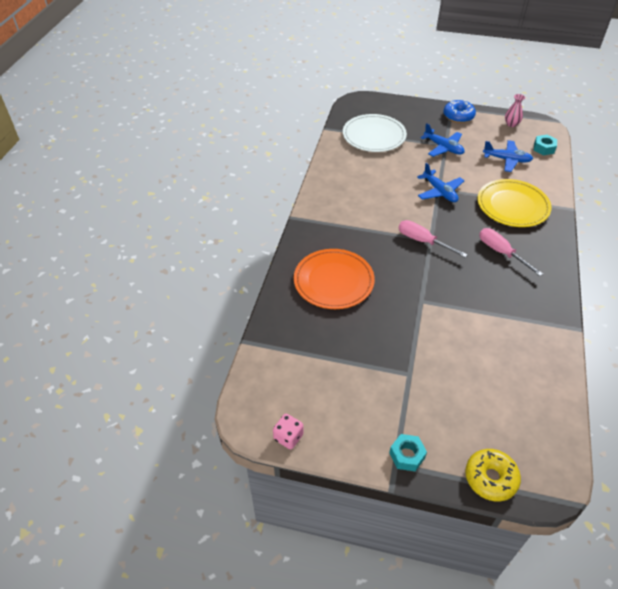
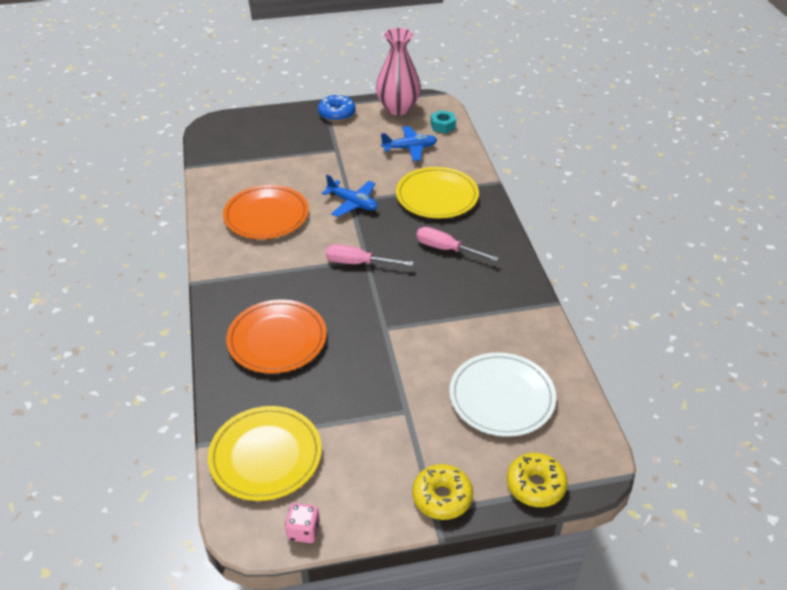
camera: 25 degrees left, 5 degrees down
(286, 368) = (265, 455): none -> yellow plate
(367, 182) = (266, 215): none -> orange plate
(374, 136) = (250, 160): white plate -> white plate (501, 397)
(407, 455) = (442, 497): turquoise nut -> yellow donut
(443, 148) = (335, 153): blue plane -> none
(511, 124) = (398, 108): pink vase -> pink vase, size x2.21

